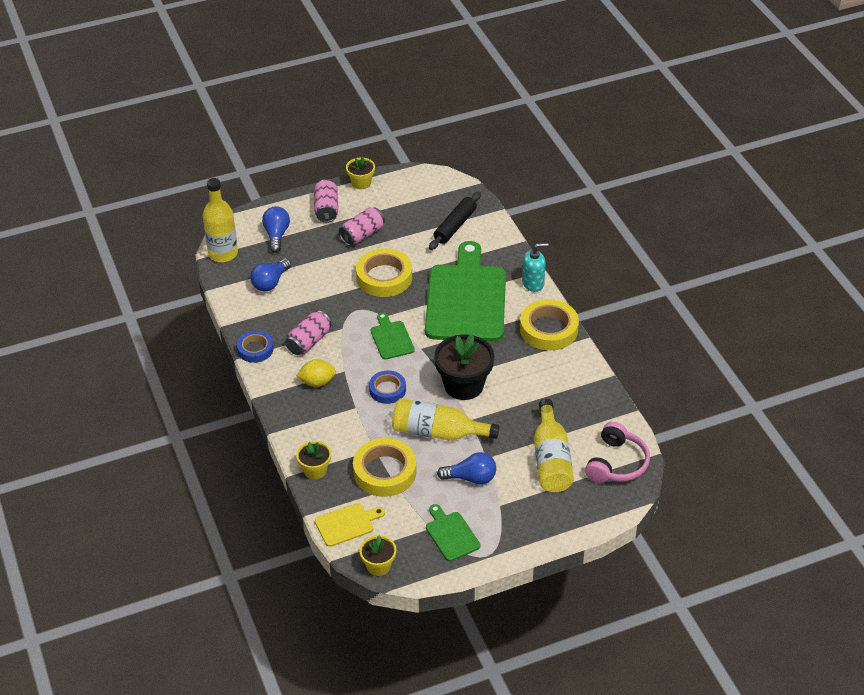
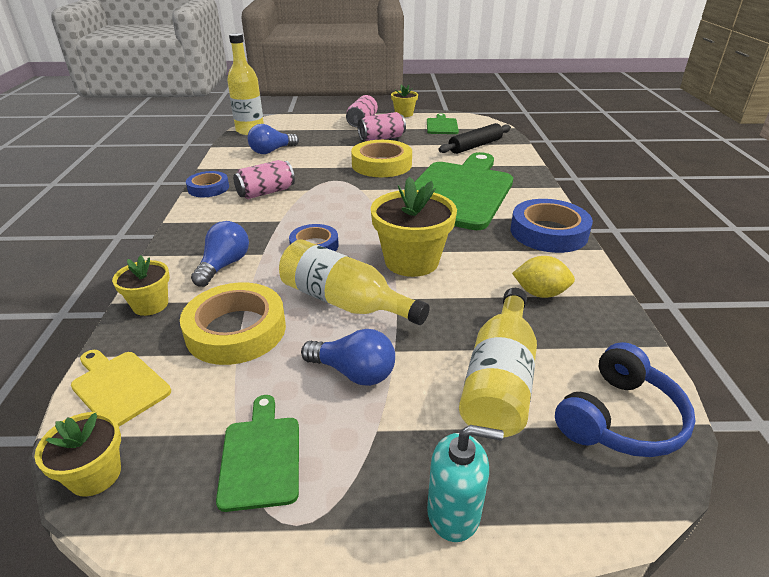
camera: 20 degrees right, 10 degrees down
(276, 235) = (306, 128): blue light bulb -> blue light bulb (224, 265)
(317, 382) = (242, 223): yellow lemon -> yellow lemon (540, 293)
(347, 524) = (118, 386): yellow cutting board -> yellow cutting board turned 135 degrees counterclockwise
(391, 338) = (354, 206): green cutting board -> green cutting board (441, 126)
(464, 385) = (411, 261): black flower pot -> yellow flower pot
(533, 283) = (542, 193): turquoise soap dispenser -> turquoise soap dispenser (454, 512)
(548, 329) = (548, 232): yellow tape -> blue tape
(617, 463) = (620, 418): pink headphones -> blue headphones

